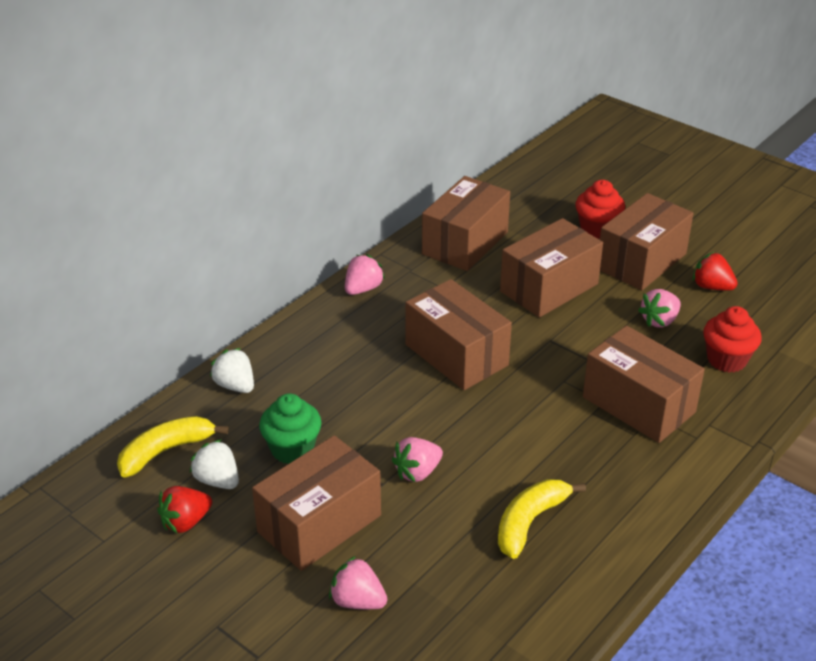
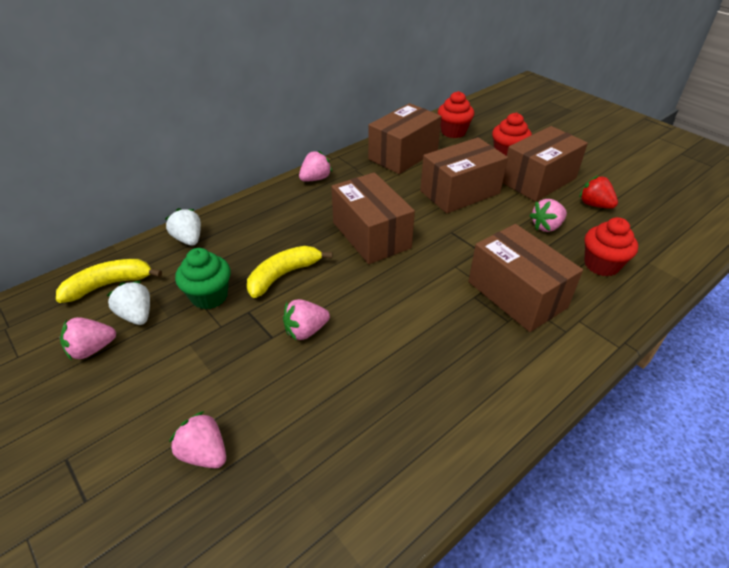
camera: 10 degrees right, 5 degrees up
(185, 522) = (92, 349): red strawberry -> pink strawberry
(319, 523) = (203, 367): brown box -> none
(521, 202) = (453, 132): none -> red cupcake
(530, 522) = (392, 394): yellow banana -> yellow banana (283, 275)

